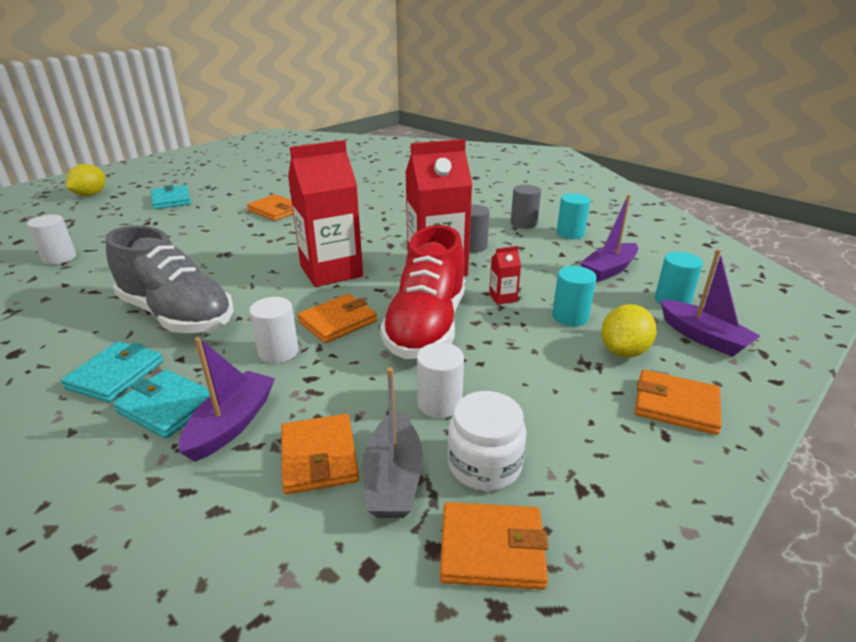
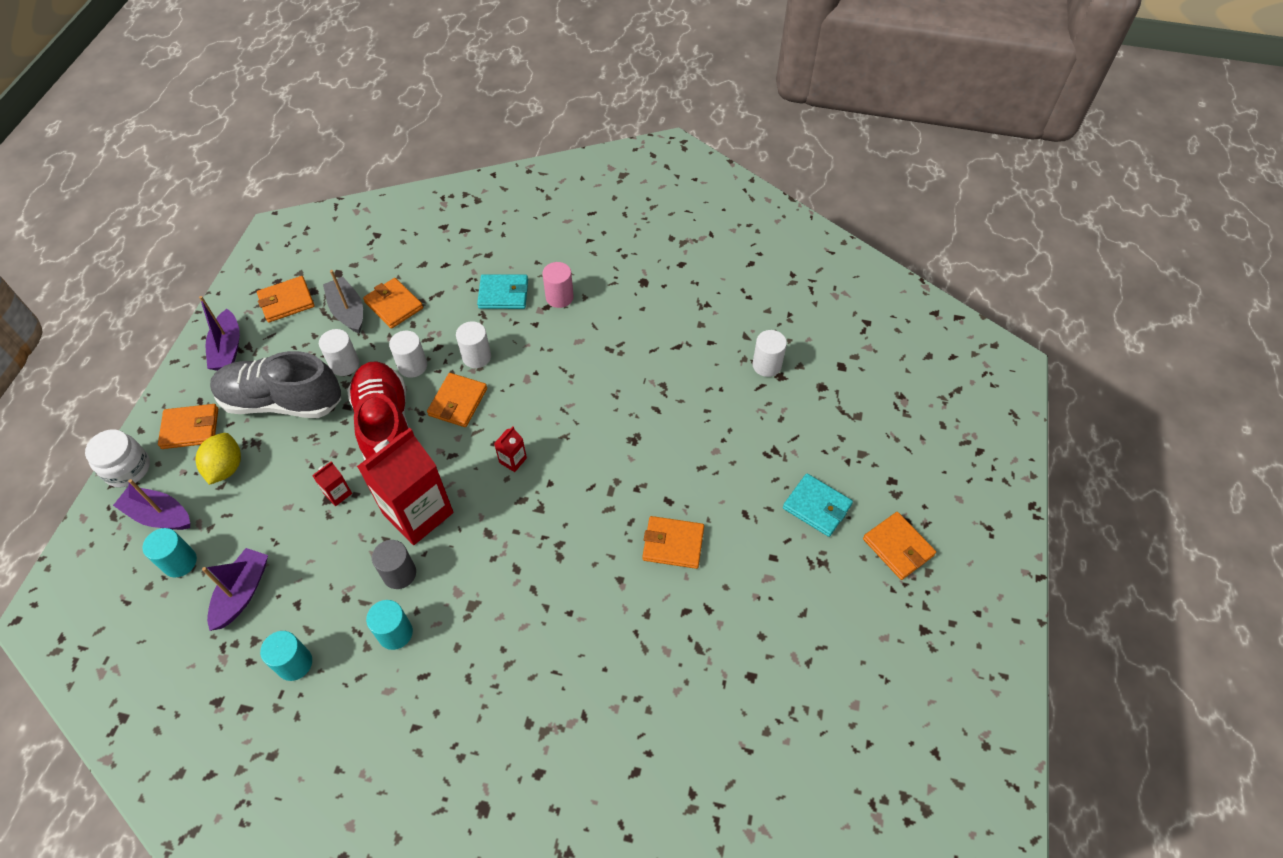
camera: 150 degrees right, 25 degrees up
(90, 195) = (920, 470): yellow lemon -> none
(115, 375) = (559, 297): turquoise wallet -> pink cylinder
(162, 181) = (898, 547): none -> orange wallet
(177, 315) = (582, 354): grey shoe -> grey shoe (282, 401)
(232, 424) = (456, 301): purple boat -> purple boat (228, 349)
(331, 271) = (513, 460): red carton -> red carton, size x0.40
(356, 370) = (412, 366): none -> white cylinder
(484, 465) = (303, 338): white jar -> white jar (127, 468)
(523, 223) = (358, 664): grey cylinder -> none
(570, 316) = (273, 493): turquoise cylinder -> turquoise cylinder (395, 633)

